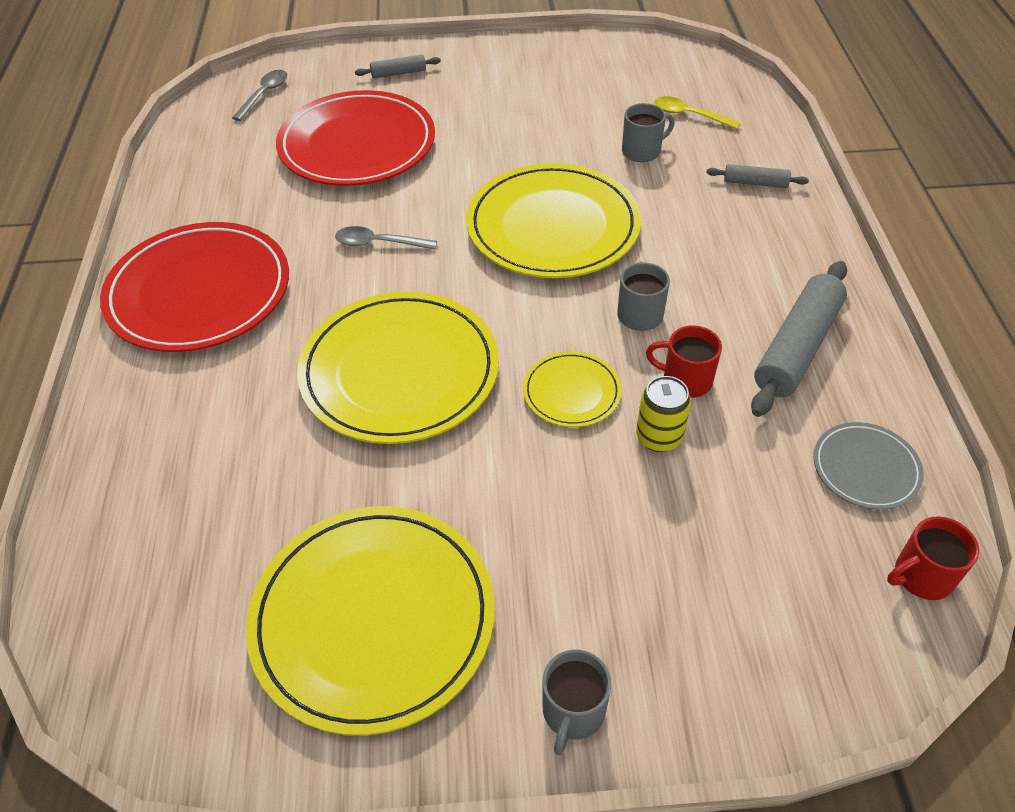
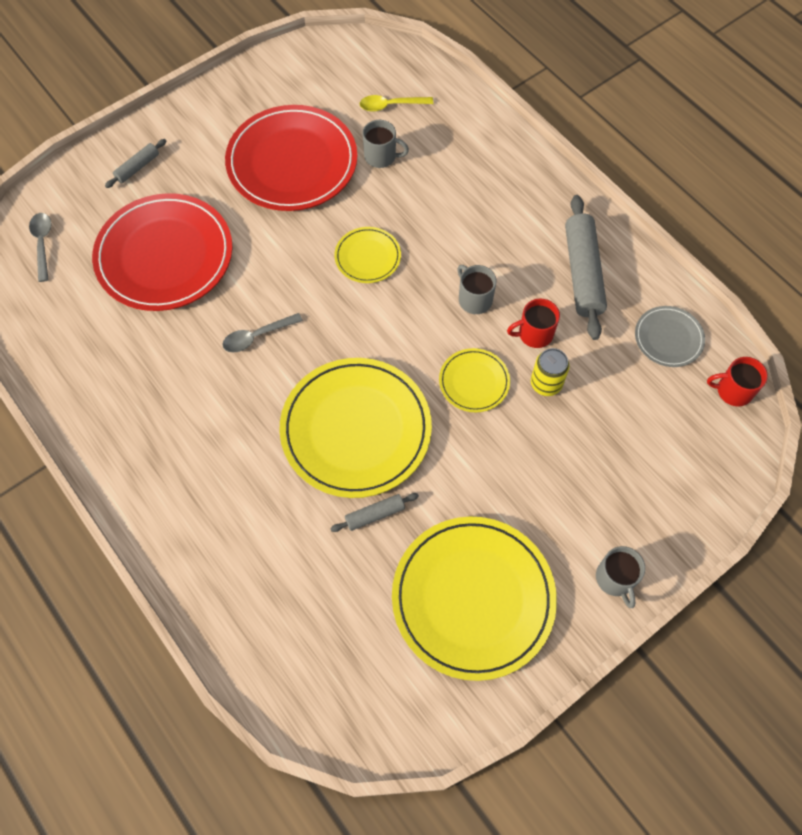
camera: 35 degrees left, 15 degrees up
(199, 292) = (161, 449): red plate -> red plate (292, 162)
(553, 226) = (367, 257): yellow plate -> yellow plate, size x0.48
(642, 151) = (381, 156): grey mug -> grey mug turned 75 degrees clockwise
(755, 183) = (475, 148): grey rolling pin -> grey rolling pin (375, 514)
(921, 576) = (733, 391): red mug -> red mug turned 60 degrees clockwise

